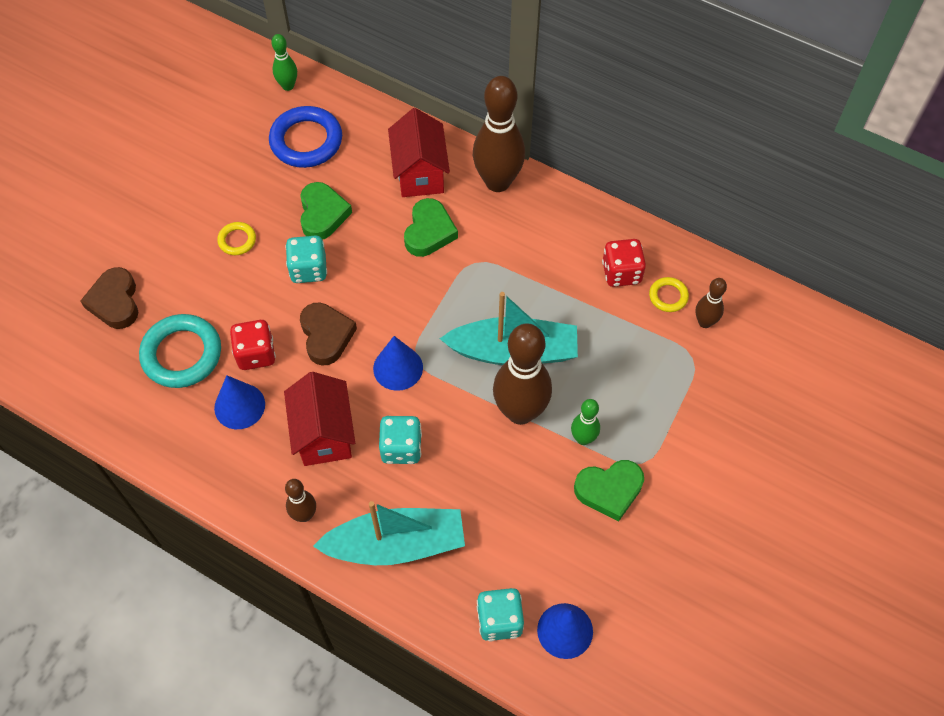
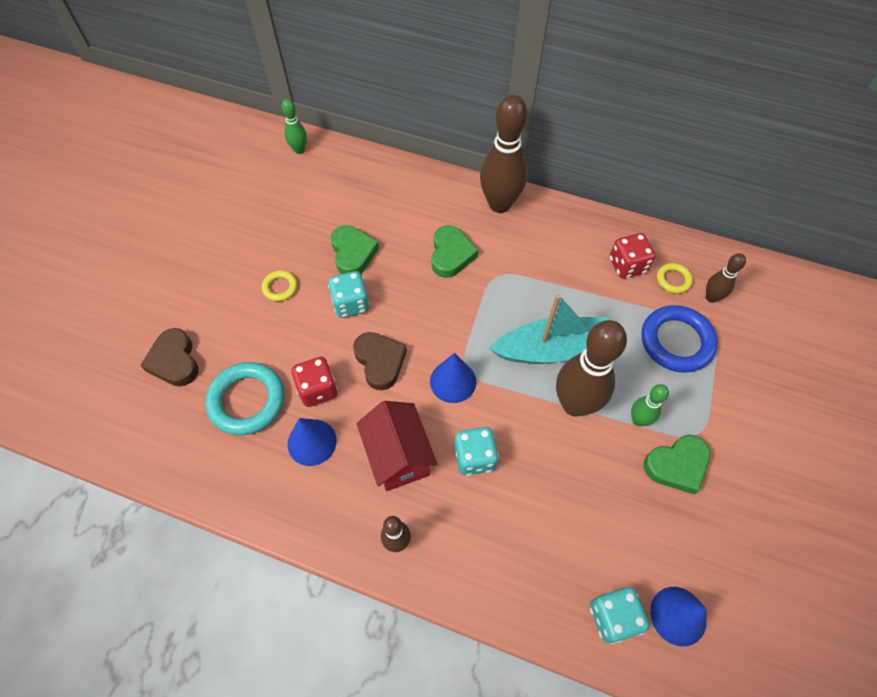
camera: 10 degrees left, 0 degrees up
(306, 141) = (325, 193): blue ring -> blue ring (676, 341)
(396, 544) = (493, 555): turquoise boat -> none
(420, 173) = (430, 206): red house -> none

